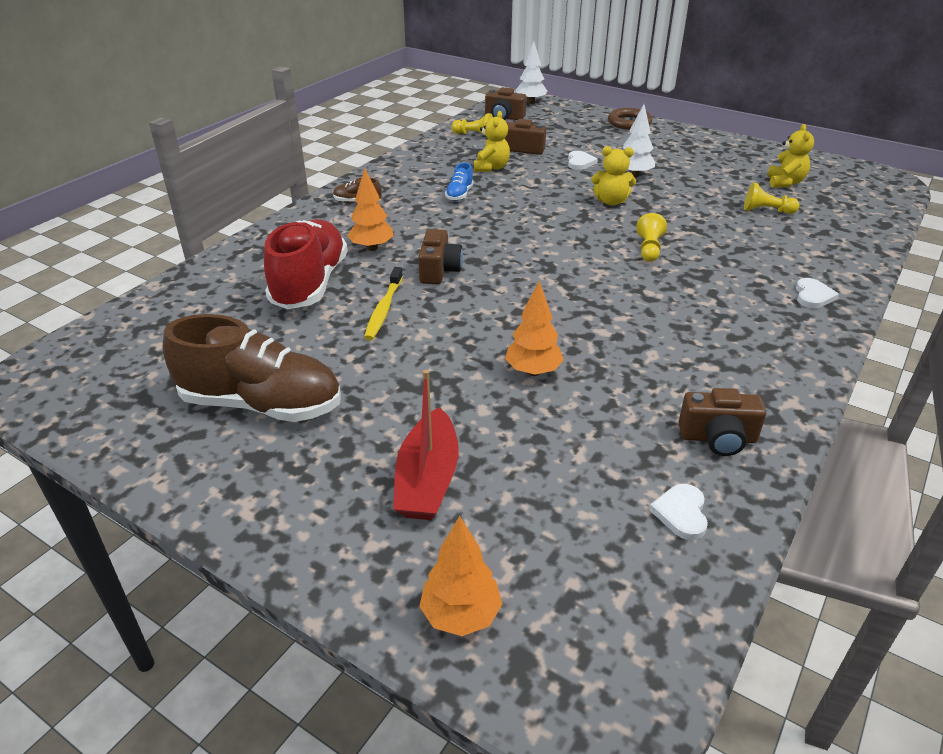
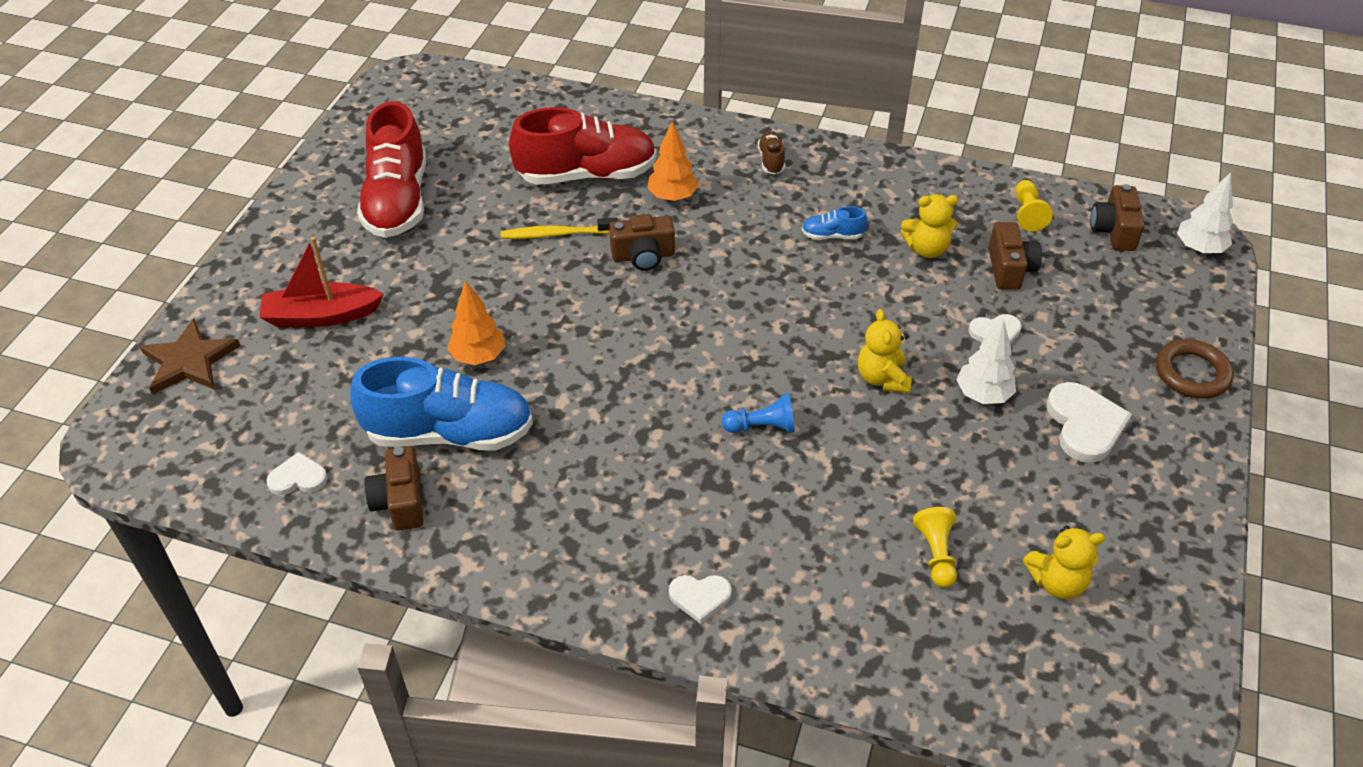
camera: 75 degrees right, 10 degrees up
(261, 404) = (397, 201): brown shoe -> red shoe
(461, 615) = (189, 361): orange tree -> brown star
(631, 399) = (449, 433): none -> blue shoe
(649, 249) = (762, 427): yellow pawn -> blue pawn
(664, 154) = (1084, 425): none -> white heart

